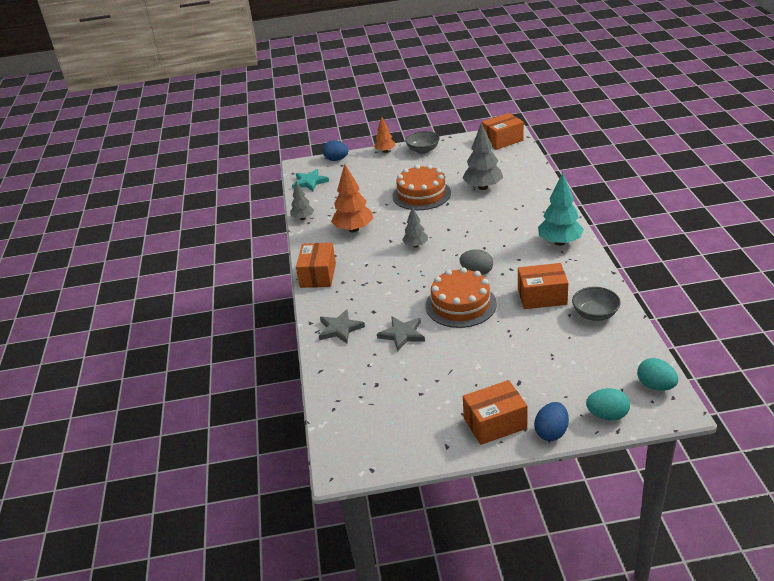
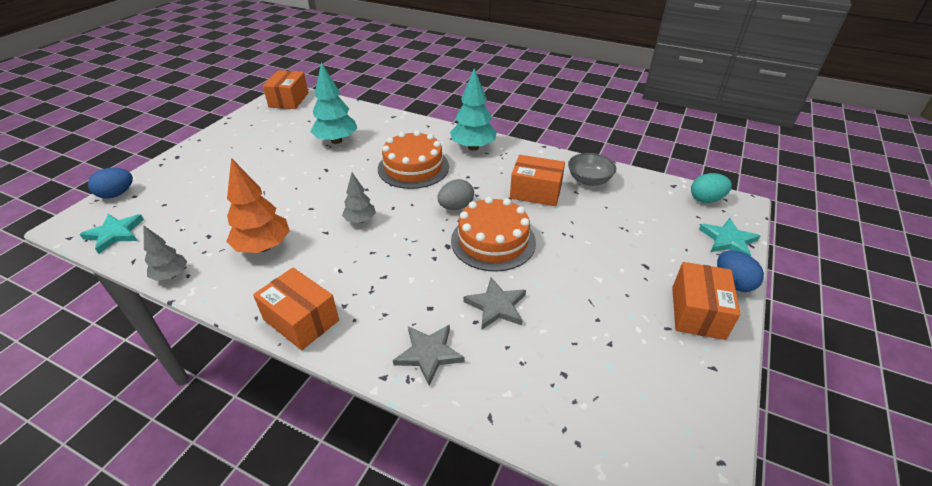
camera: 60 degrees left, 5 degrees up
(385, 151) = (173, 159): orange tree -> none
(421, 194) = (285, 175): orange cake -> orange cake (413, 167)
(423, 150) = (219, 139): grey bowl -> none
(483, 187) = (336, 141): grey tree -> turquoise tree
(542, 296) = (536, 192): orange box -> orange box turned 75 degrees clockwise
(607, 415) = (728, 240): turquoise egg -> turquoise star

